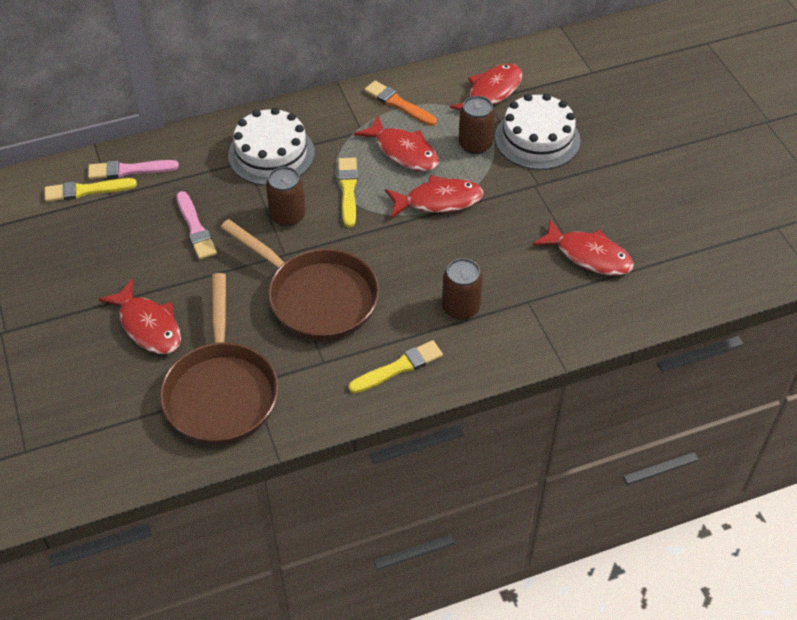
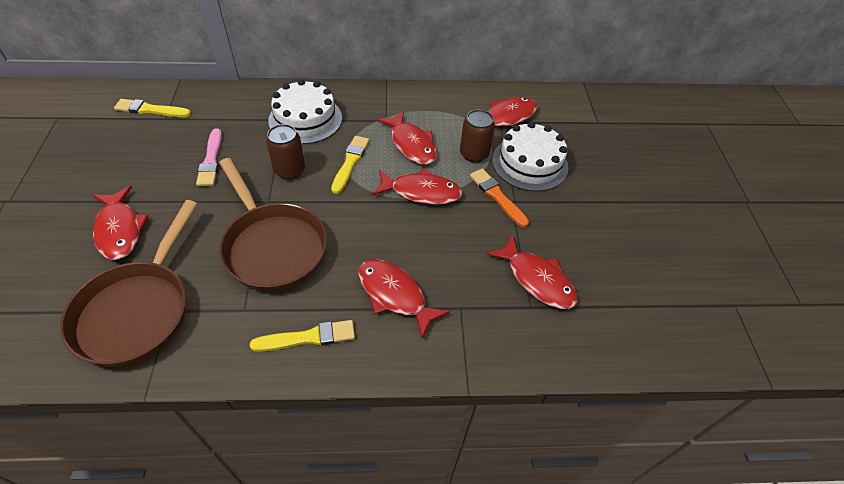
camera: 15 degrees right, 0 degrees up
(129, 170) = (192, 103): pink brush -> none
(398, 104) = (426, 107): orange brush -> orange brush (497, 196)
(460, 308) = (395, 295): brown can -> red fish

